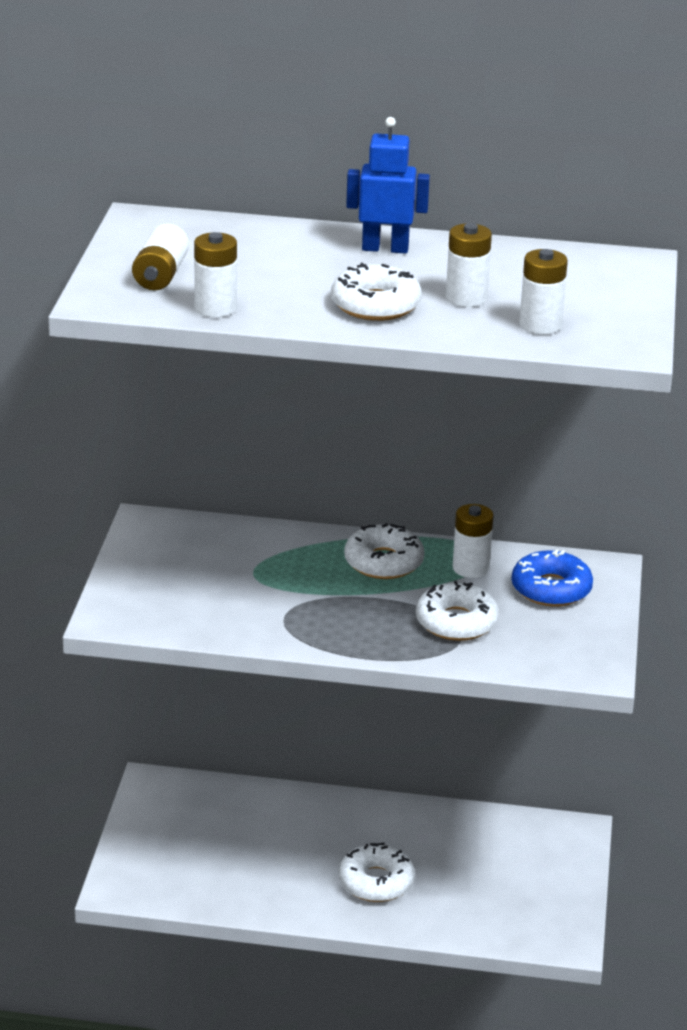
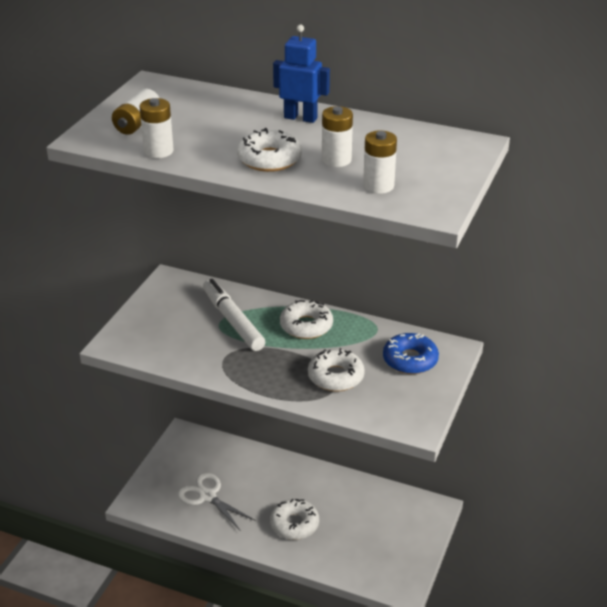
camera: 15 degrees right, 5 degrees up
(227, 863) = (207, 496): none -> white scissors
(272, 568) = (232, 321): none -> white marker
(471, 568) = (362, 337): white battery -> none

